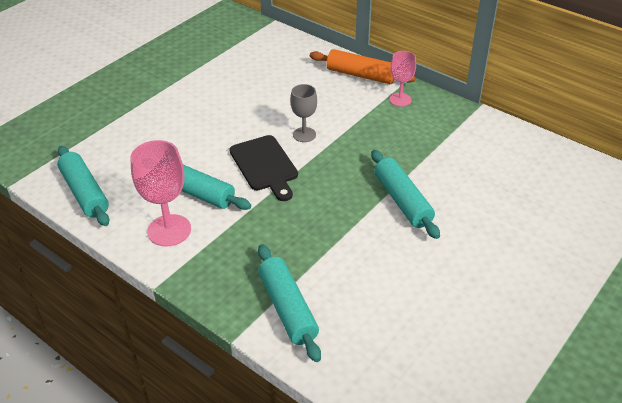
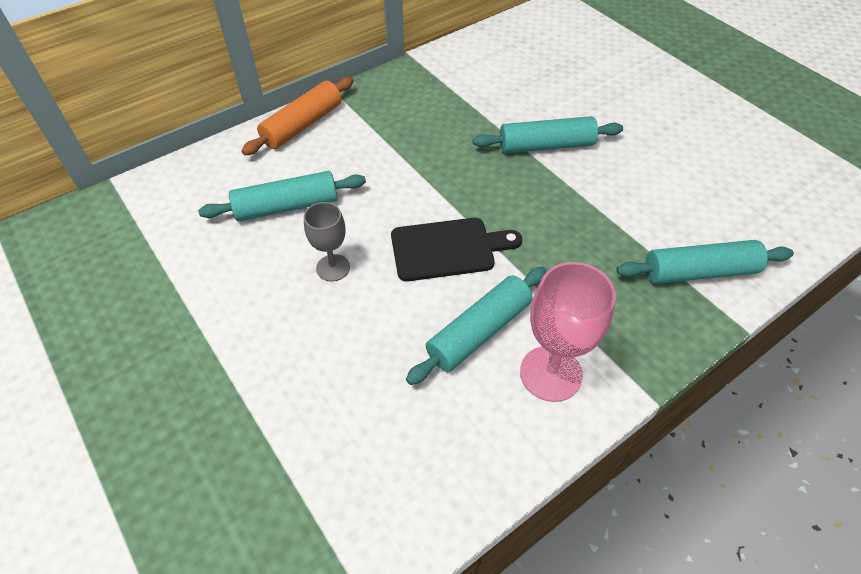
camera: 75 degrees left, 10 degrees up
(85, 193) = (438, 484): turquoise rolling pin -> turquoise rolling pin (287, 206)
(304, 135) = (400, 200): grey goblet -> grey goblet (333, 268)
(400, 100) = (370, 106): pink goblet -> none

